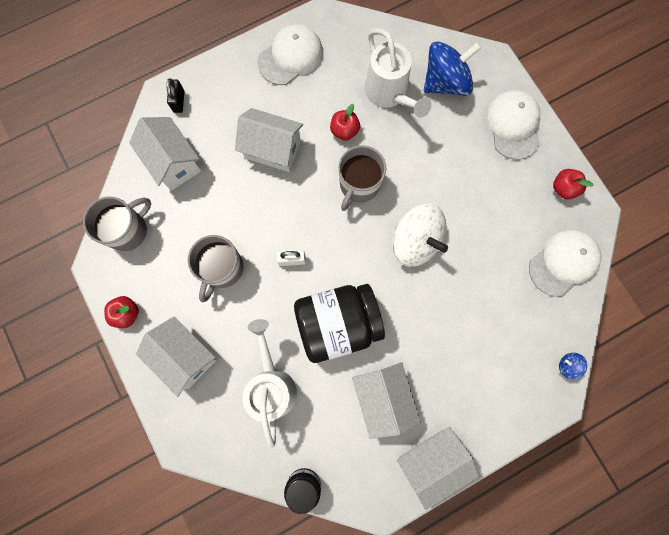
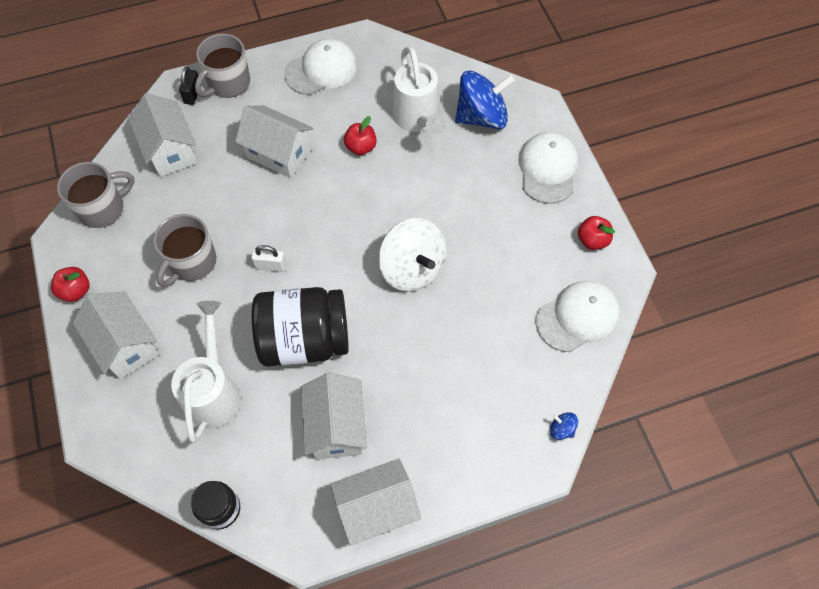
camera: 10 degrees right, 15 degrees down
(359, 185) = (363, 202): grey mug -> grey mug (228, 83)

